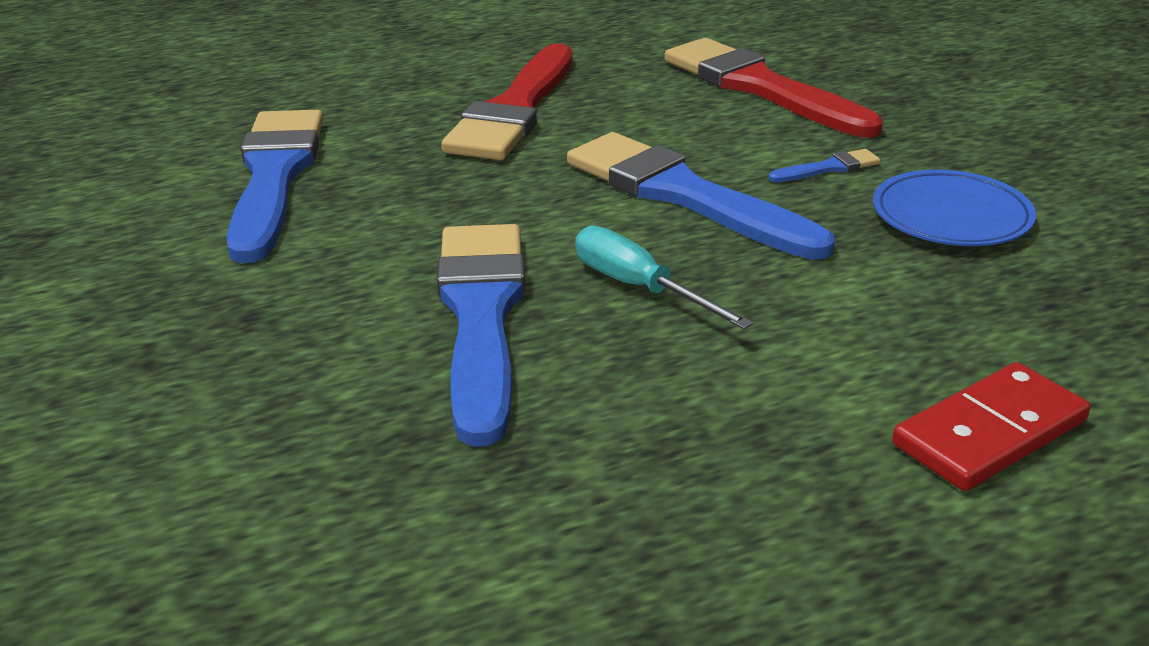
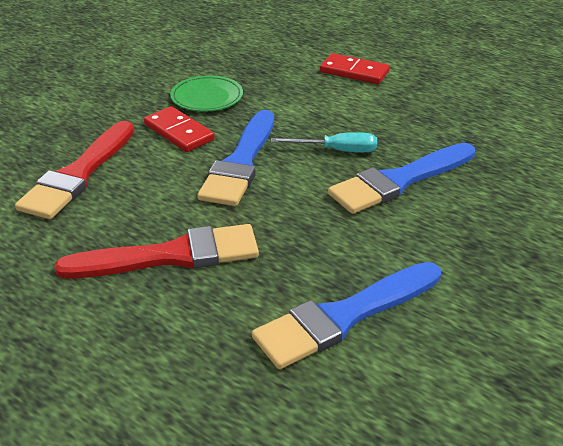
camera: 120 degrees left, 5 degrees up
(640, 288) = (336, 150): turquoise screwdriver -> turquoise screwdriver turned 105 degrees counterclockwise
(829, 168) = (178, 132): blue brush -> red domino
(951, 216) = (207, 97): blue plate -> green plate

